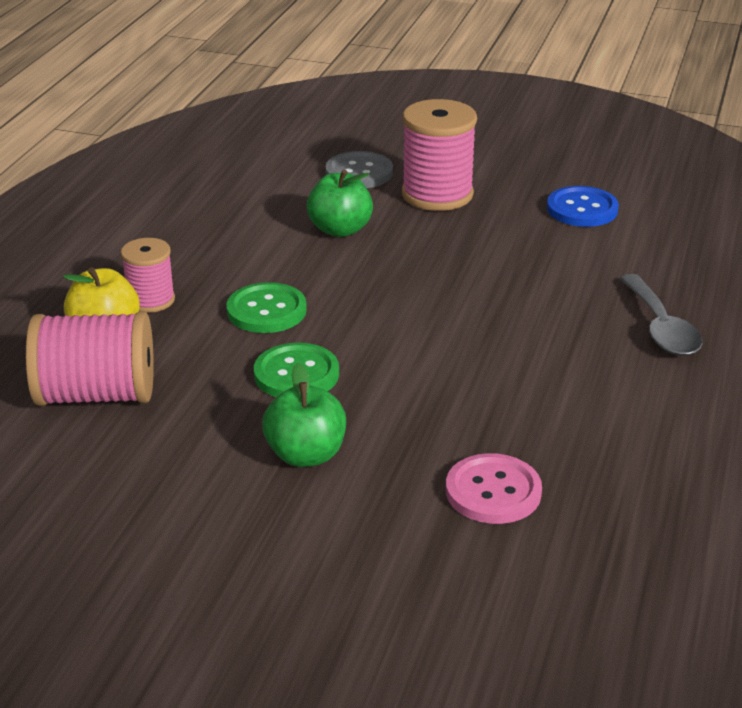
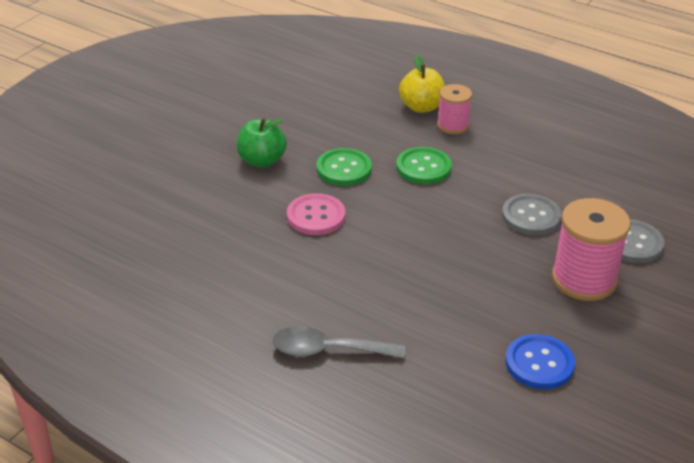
camera: 105 degrees right, 5 degrees up
(97, 395) = (354, 100): pink spool -> none
(340, 230) = (531, 216): green apple -> grey button
(493, 491) = (190, 220): pink button -> pink button (316, 216)

